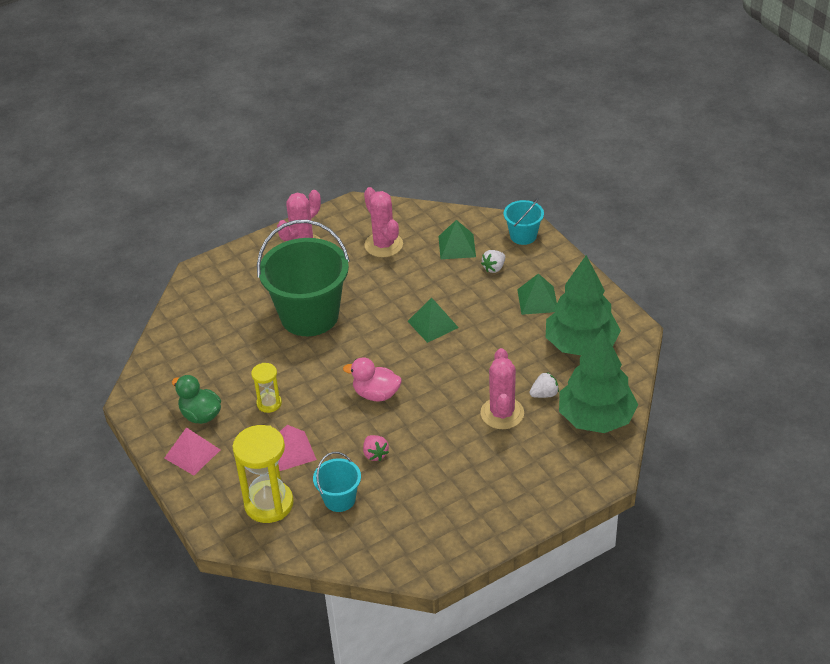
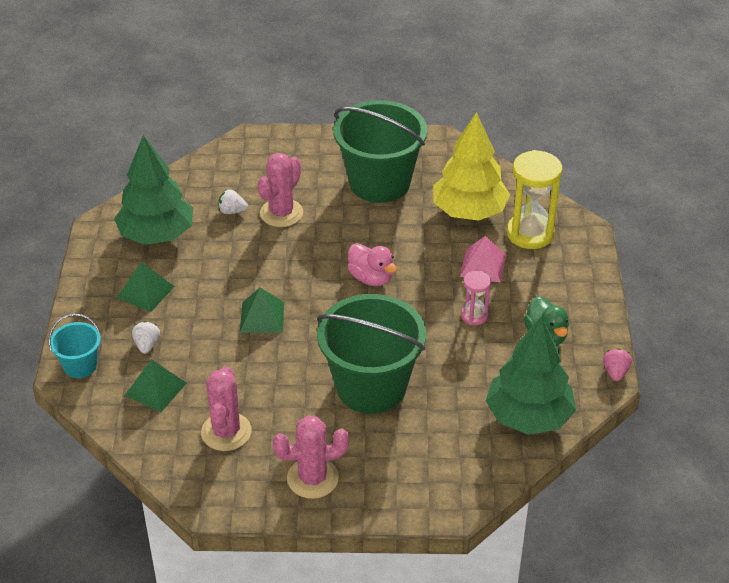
camera: 150 degrees left, 0 degrees up
(192, 454) = (573, 303): pink pyramid -> none
(269, 403) = (474, 316): yellow hourglass -> pink hourglass
(339, 499) = (469, 211): turquoise bucket -> yellow tree
(375, 454) = (413, 230): pink strawberry -> pink strawberry (615, 372)
(445, 488) = (379, 182): none -> green bucket
(494, 268) = (147, 345): white strawberry -> white strawberry turned 75 degrees counterclockwise
(596, 418) = (213, 176): green tree -> green tree (528, 416)

